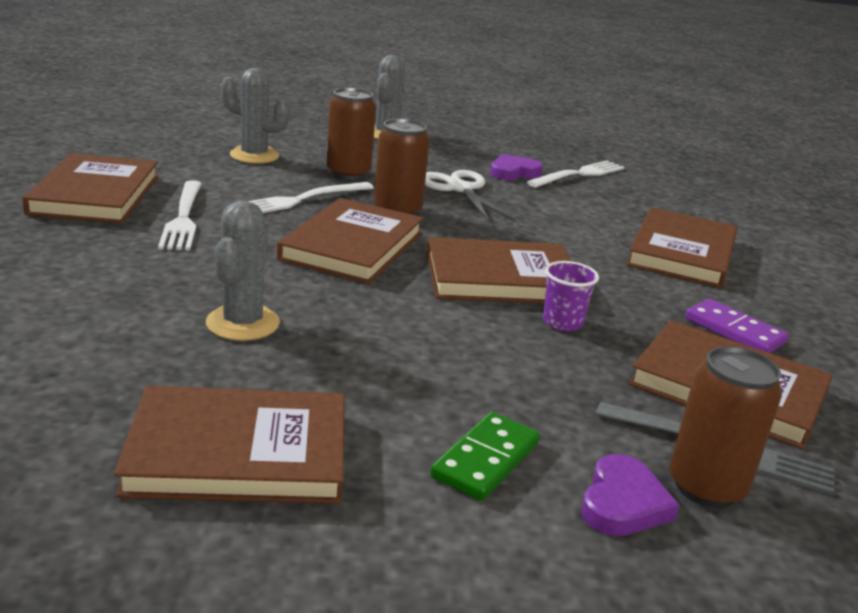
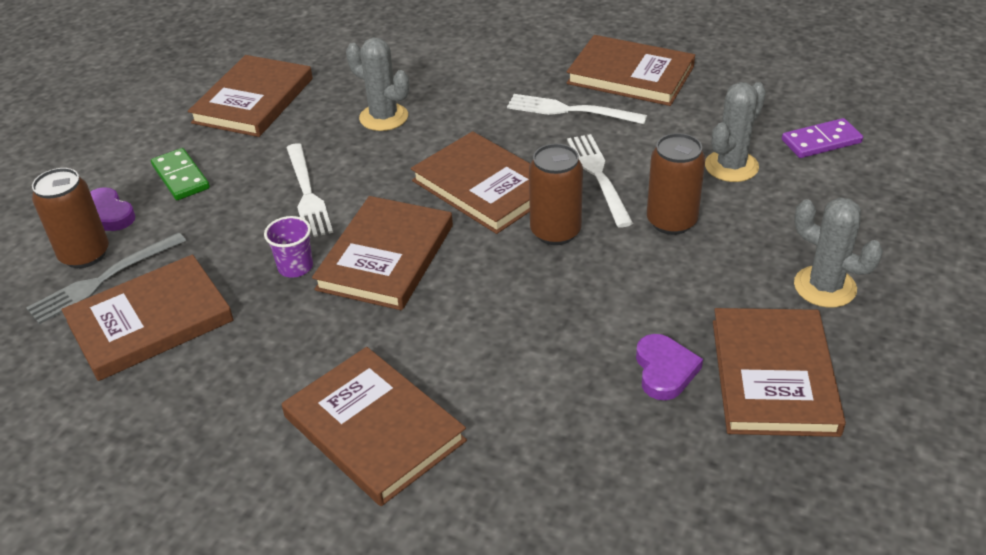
camera: 120 degrees right, 15 degrees up
(460, 189) = (610, 297): white scissors -> none
(485, 147) = (773, 376): none -> brown book
(579, 174) = (651, 446): white fork -> white fork (307, 194)
(734, 331) = (212, 377): purple domino -> purple domino (821, 141)

